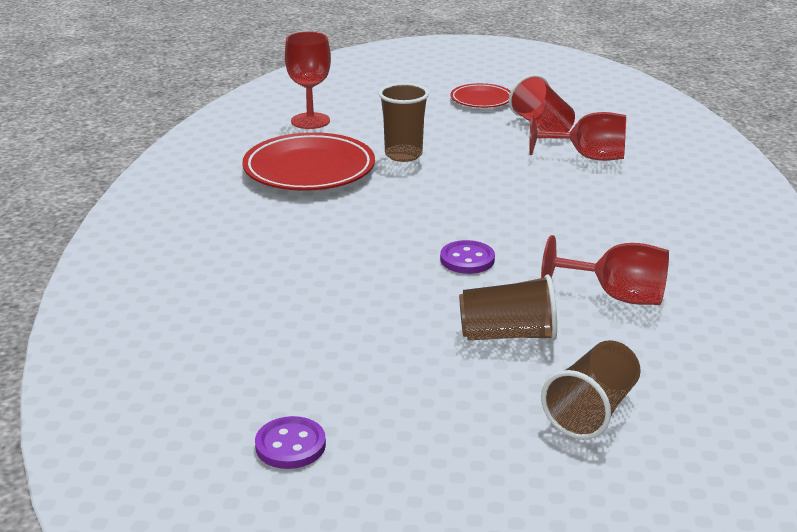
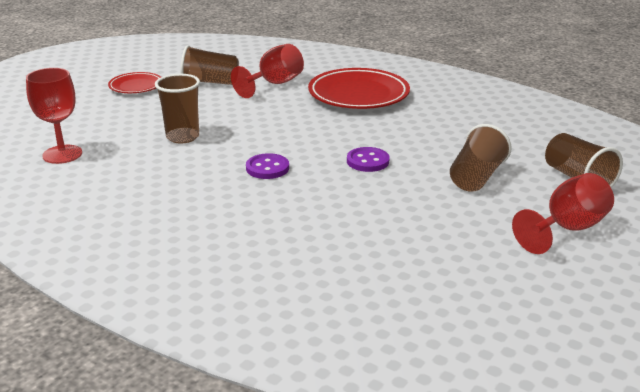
camera: 60 degrees left, 0 degrees up
(290, 445) = (560, 294): purple button -> purple button (267, 168)
(309, 170) = (152, 178): red plate -> red plate (358, 95)
(541, 126) = (210, 82): red cup -> brown cup
(617, 296) = (458, 132): red goblet -> red goblet (567, 229)

